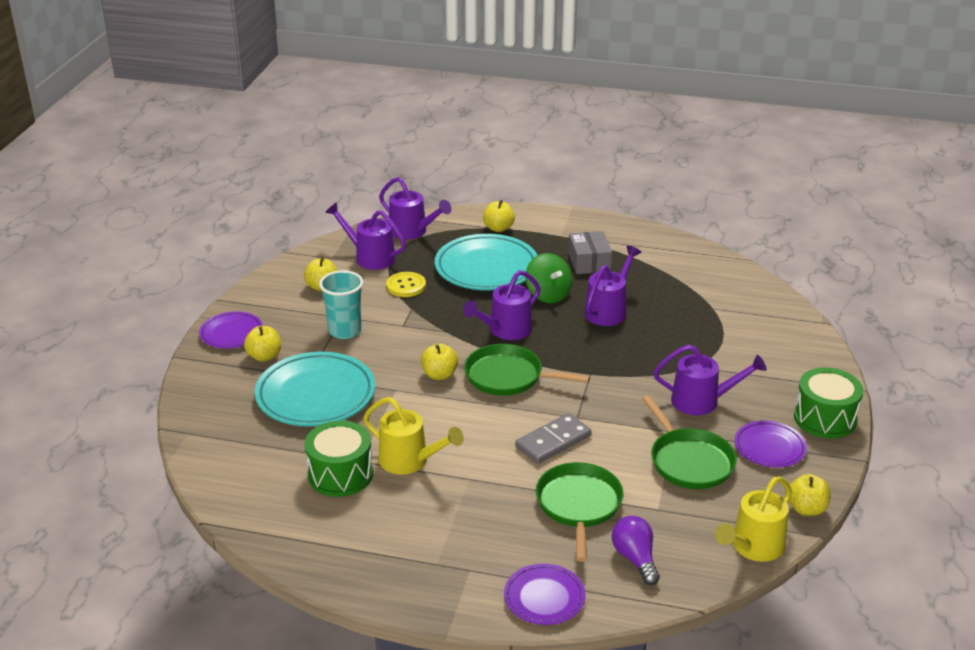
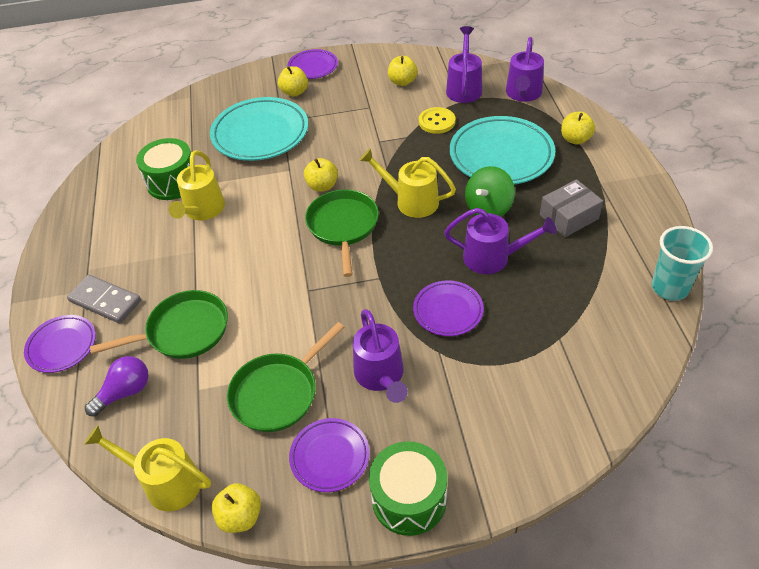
camera: 70 degrees right, 15 degrees up
(344, 331) = (351, 115): turquoise cup -> turquoise cup (669, 288)
(505, 331) = (410, 201): purple watering can -> yellow watering can
(553, 441) = (264, 286): grey domino -> grey domino (105, 301)
(652, 349) = (448, 311): none -> purple plate

